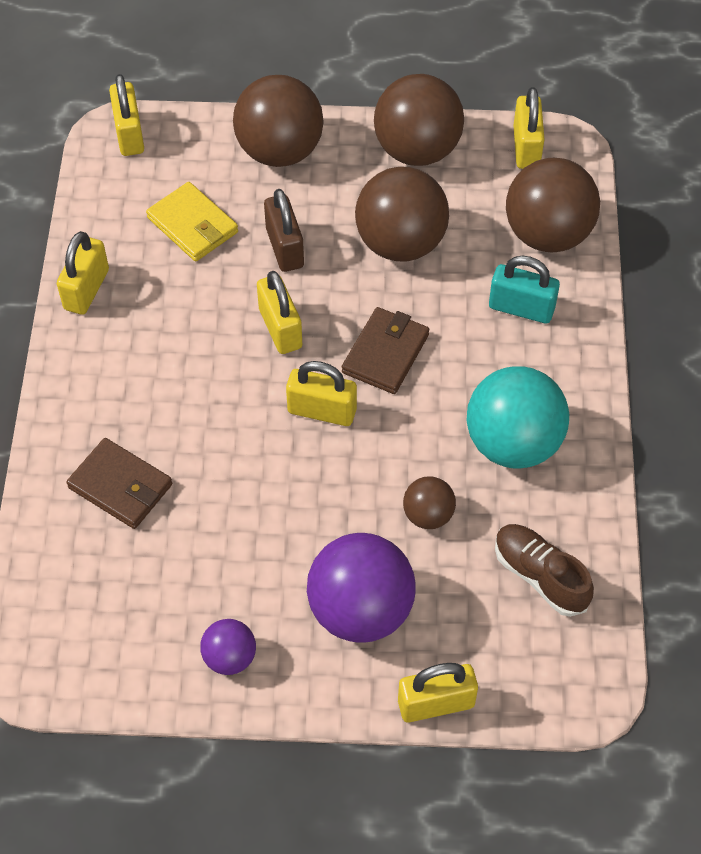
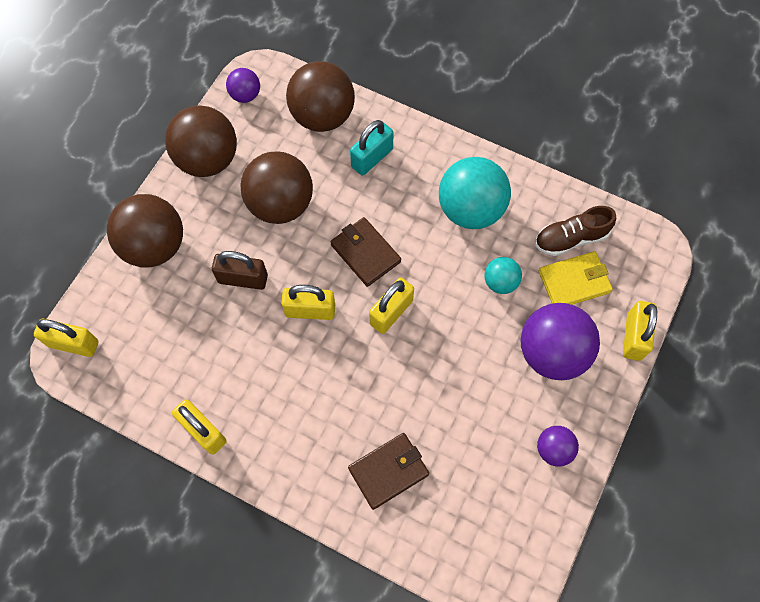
camera: 65 degrees left, 10 degrees up
(192, 225) = (187, 332): yellow wallet -> yellow wallet (574, 282)
(428, 515) = (500, 282): brown ball -> turquoise ball
(526, 147) = (245, 95): yellow padlock -> purple ball

